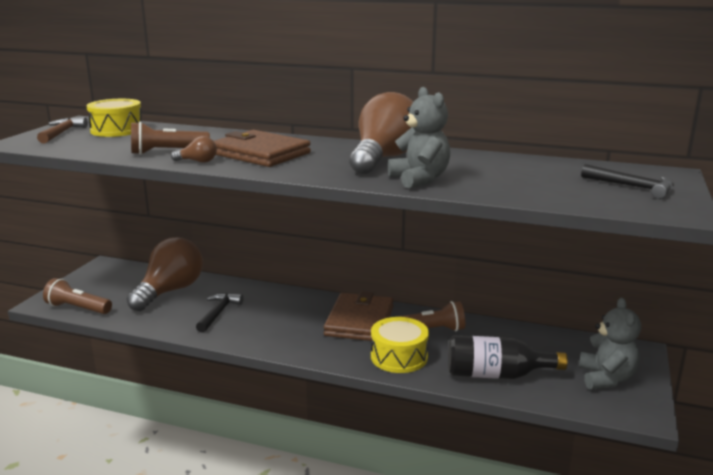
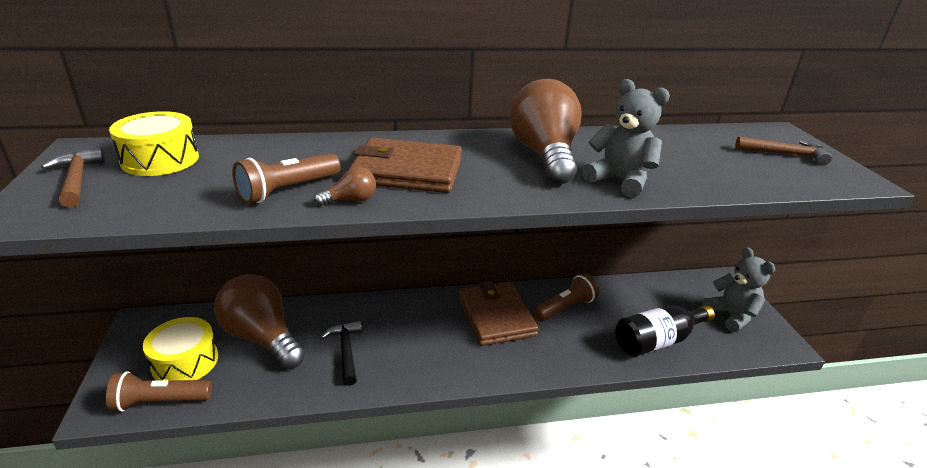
camera: 30 degrees left, 10 degrees up
(170, 291) = (262, 337): brown light bulb -> brown light bulb turned 45 degrees counterclockwise
(399, 357) = (567, 348): yellow drum -> yellow drum (185, 361)
(632, 187) = (785, 154): black hammer -> brown hammer

